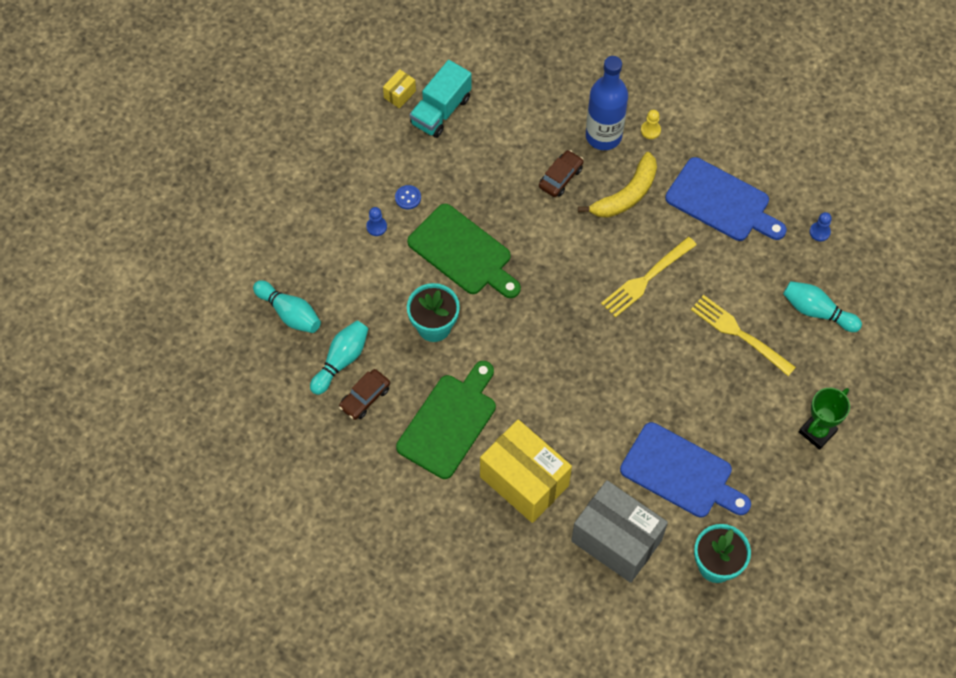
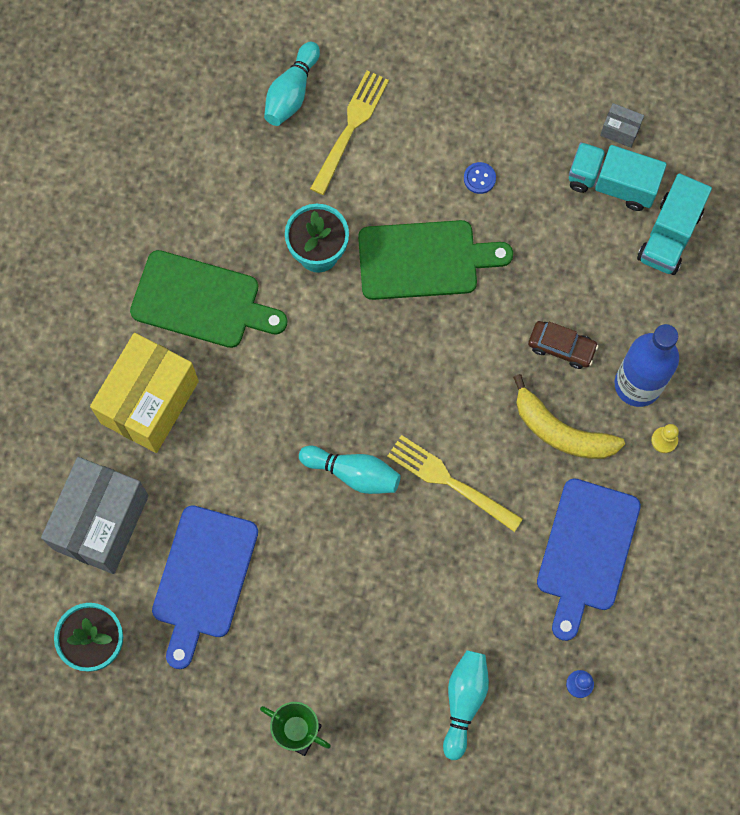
camera: 75 degrees right, 10 degrees up
(341, 360) = (247, 164): turquoise bowling pin -> turquoise bowling pin (353, 473)
(365, 398) = (208, 202): brown car -> none
(376, 227) = (430, 154): blue pawn -> none
(400, 94) = (620, 130): yellow box -> grey box
(463, 252) = (424, 260): green cutting board -> green cutting board turned 120 degrees counterclockwise
(493, 85) = (669, 235): none -> turquoise truck
(739, 334) = (406, 610): yellow fork -> yellow fork (350, 128)

